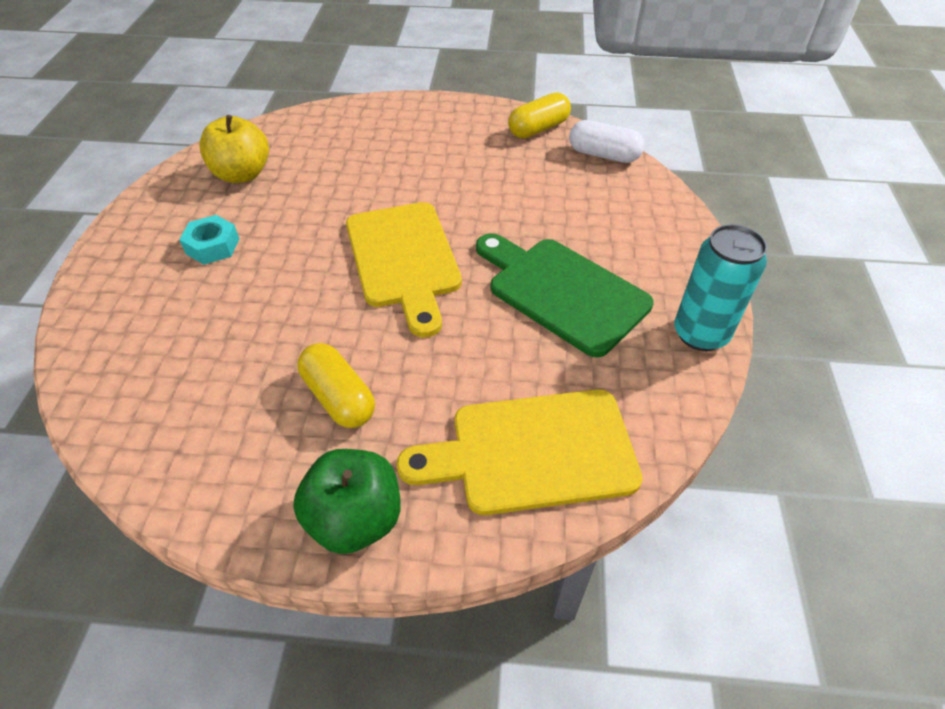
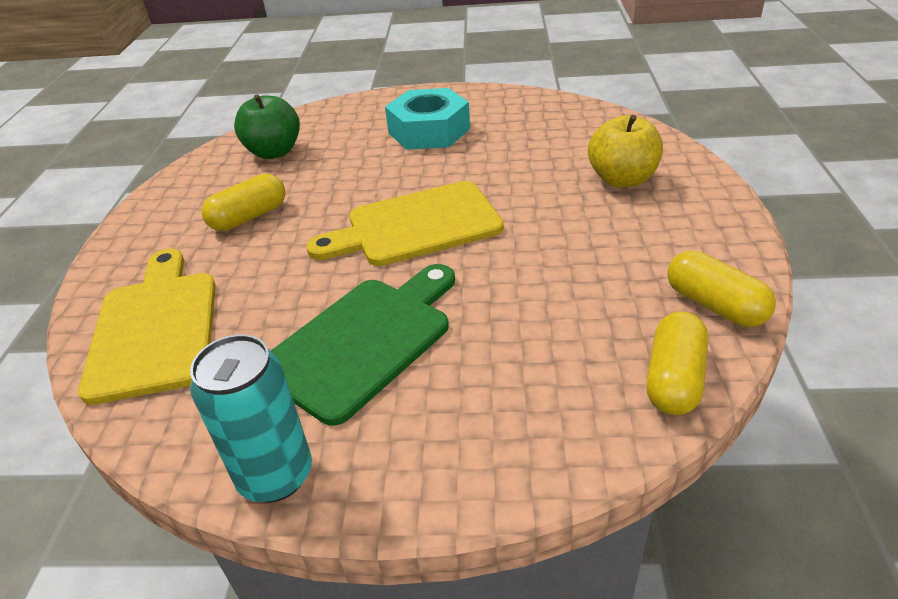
camera: 90 degrees right, 10 degrees down
(212, 246) = (429, 131): turquoise nut -> turquoise nut, size x1.80
(242, 174) = (532, 122): yellow apple -> yellow apple (622, 180)
(355, 519) = (135, 242): green apple -> green apple (274, 152)
(603, 155) = (674, 379): white capsule -> yellow capsule

